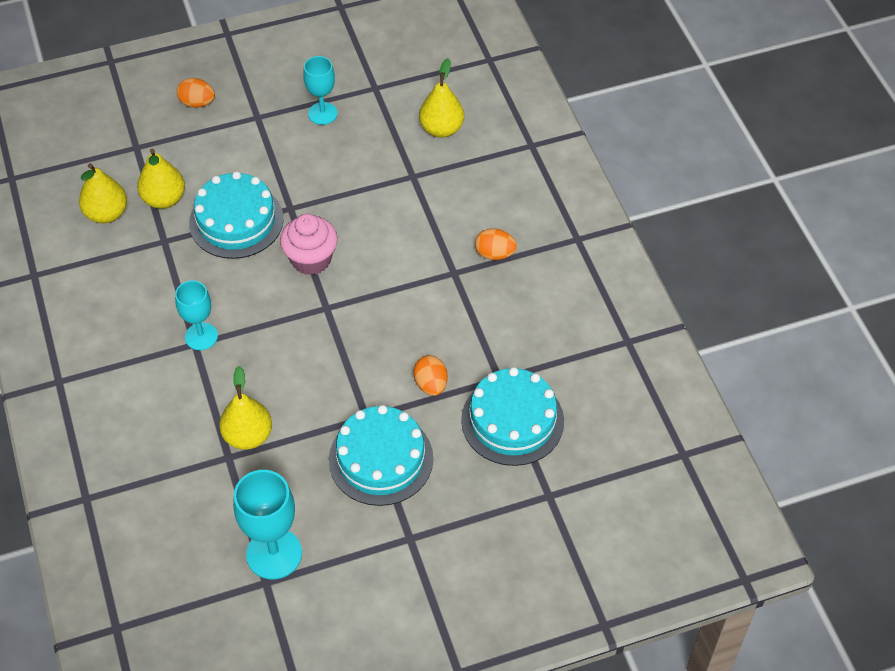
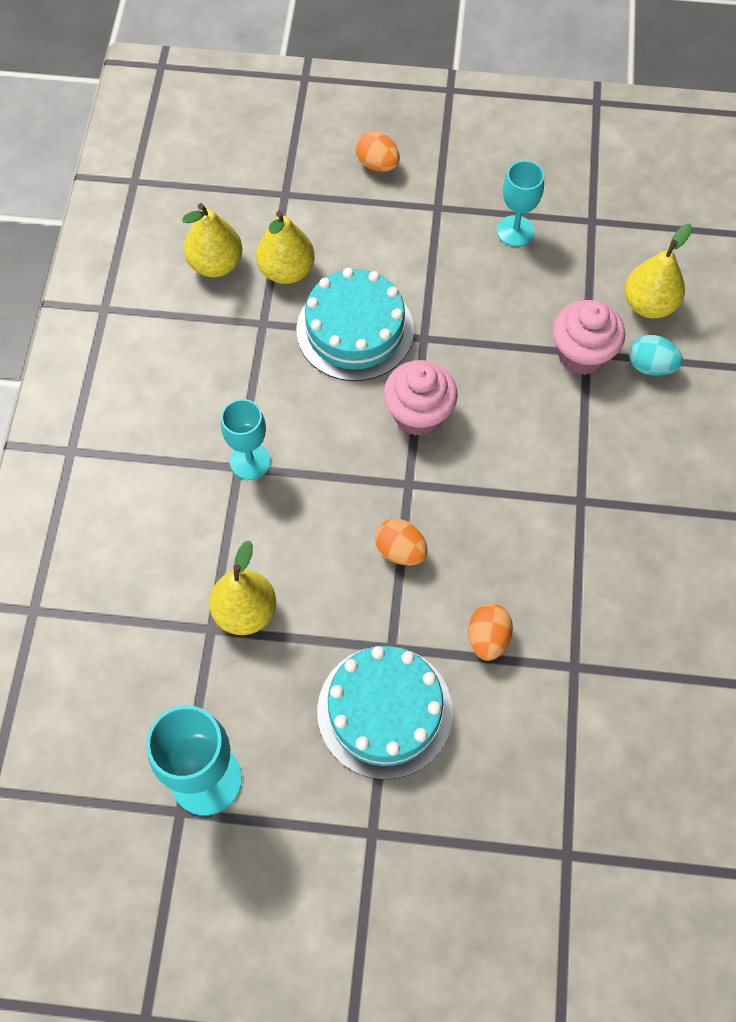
camera: 25 degrees right, 10 degrees up
(409, 178) = (582, 354): none -> pink cupcake
(461, 168) = (650, 366): none -> turquoise egg
(494, 254) = (642, 496): orange egg -> orange egg (400, 550)
(512, 420) = (566, 731): turquoise cake -> none

